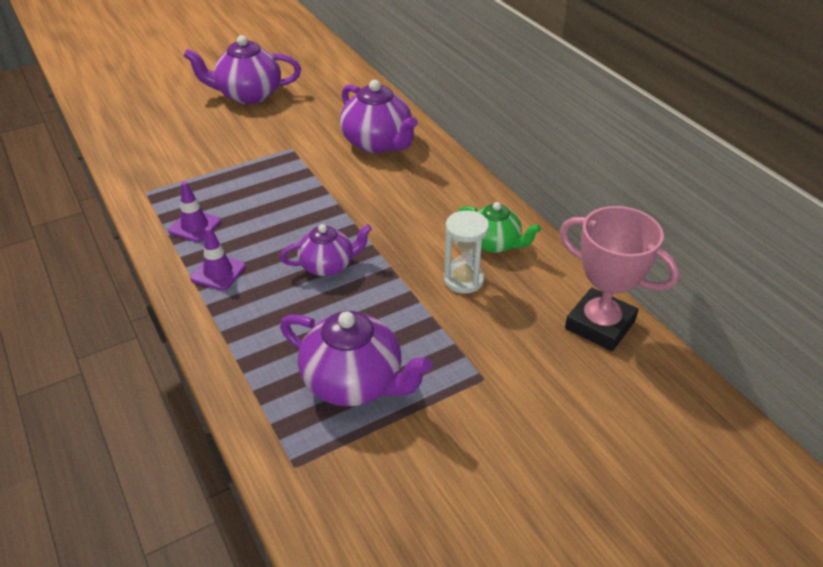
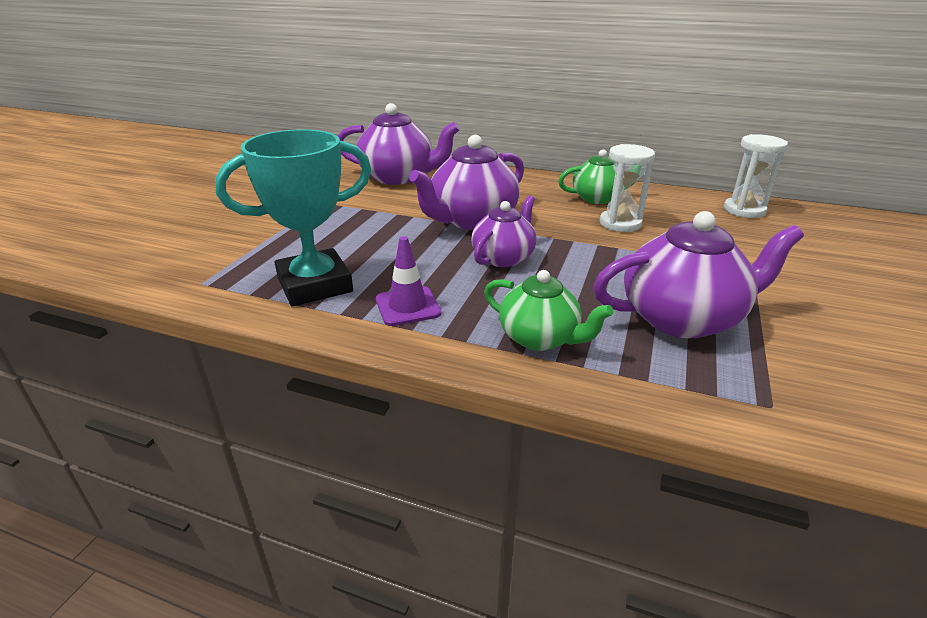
camera: 40 degrees left, 10 degrees down
(194, 226) = (315, 285): purple traffic cone -> turquoise trophy
(248, 95) = (210, 185): purple teapot -> purple teapot (472, 220)
(251, 340) = (540, 338): none -> green teapot
(600, 325) = (744, 210): pink trophy -> white hourglass

